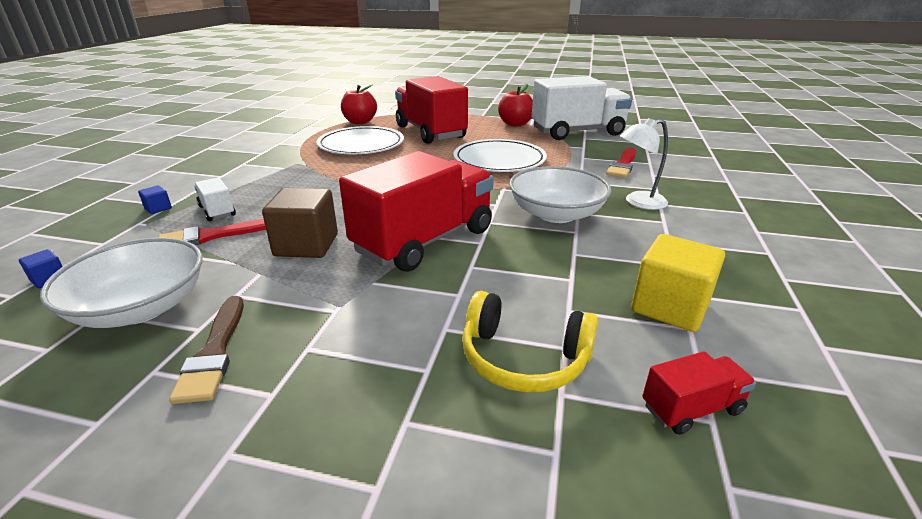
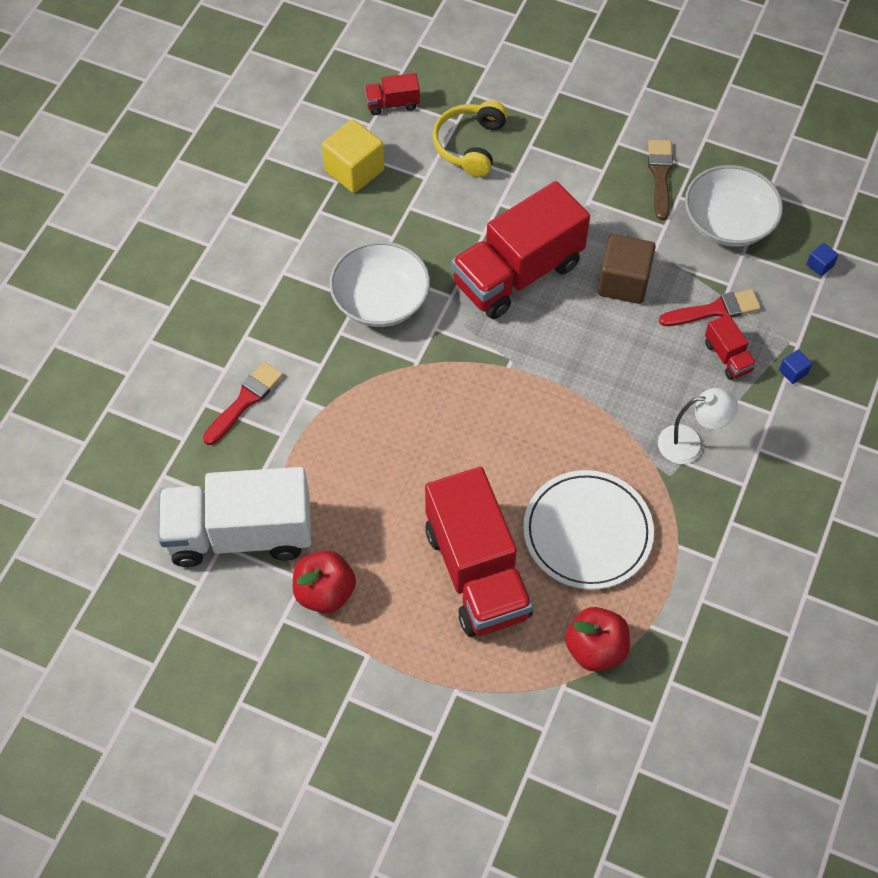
camera: 170 degrees left, 30 degrees up
(217, 211) = (727, 357): white truck -> red truck
(499, 160) = (397, 443): white plate -> none
(524, 358) = (470, 145): yellow headphones -> yellow headphones turned 105 degrees counterclockwise
(638, 202) = (284, 310): white lamp -> white lamp (690, 443)

